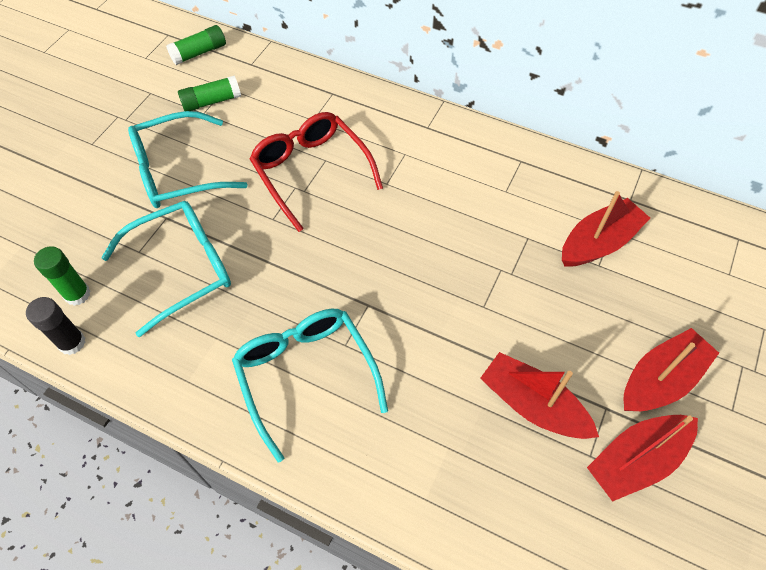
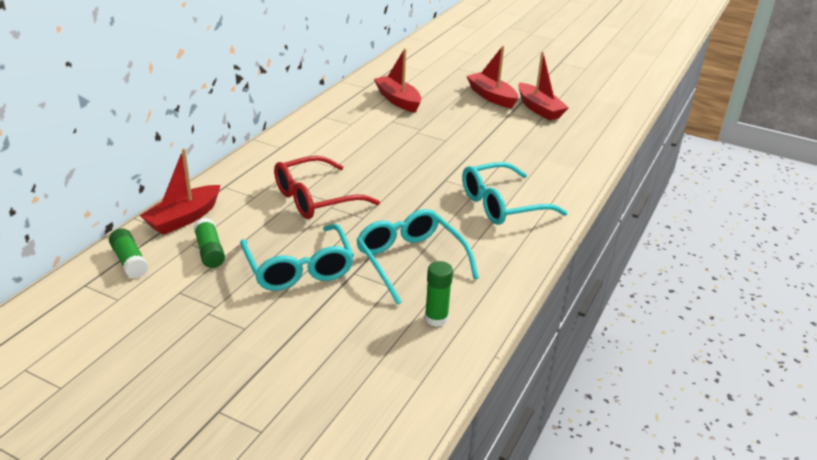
camera: 90 degrees left, 25 degrees down
(72, 342) = (485, 317): black glue stick -> none
(532, 405) = (512, 132): red boat -> red boat (184, 218)

